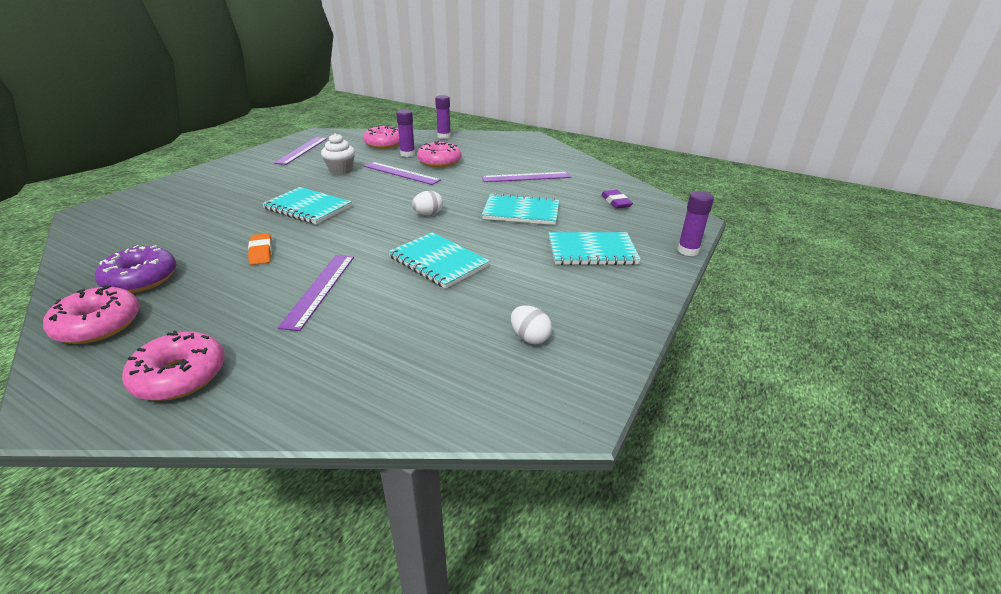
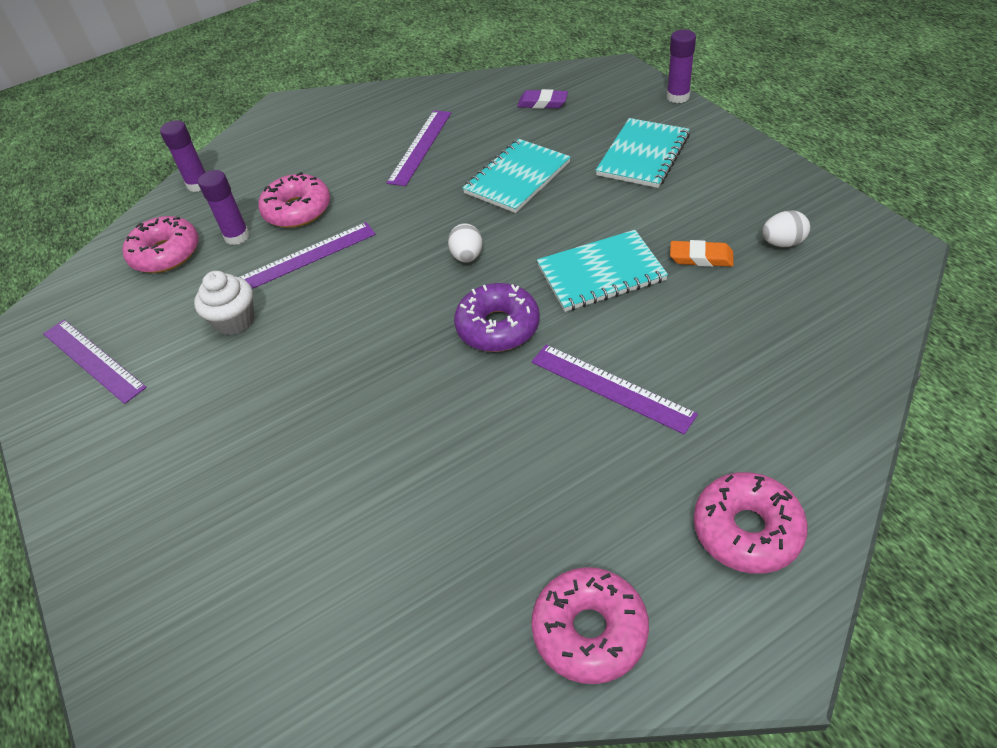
camera: 55 degrees left, 15 degrees up
(141, 279) = (476, 588): purple donut -> purple donut (498, 327)
(261, 252) = (473, 440): orange eraser -> orange eraser (701, 258)
(308, 207) = (355, 375): turquoise notebook -> none

